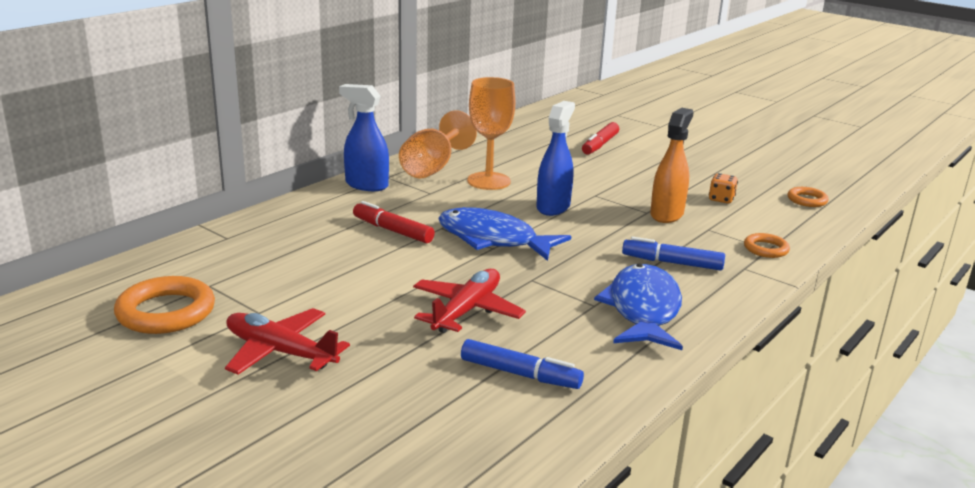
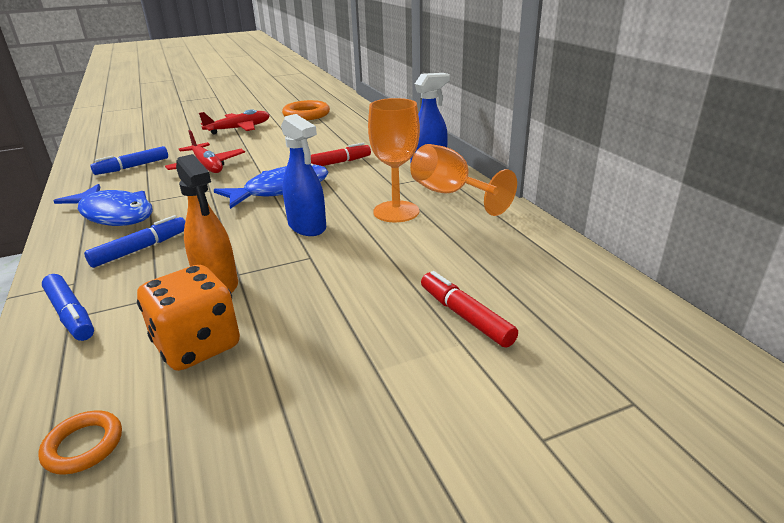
camera: 120 degrees right, 5 degrees up
(721, 199) = (197, 346): orange dice -> orange dice, size x2.02
(766, 249) = (71, 314): orange ring -> blue marker

